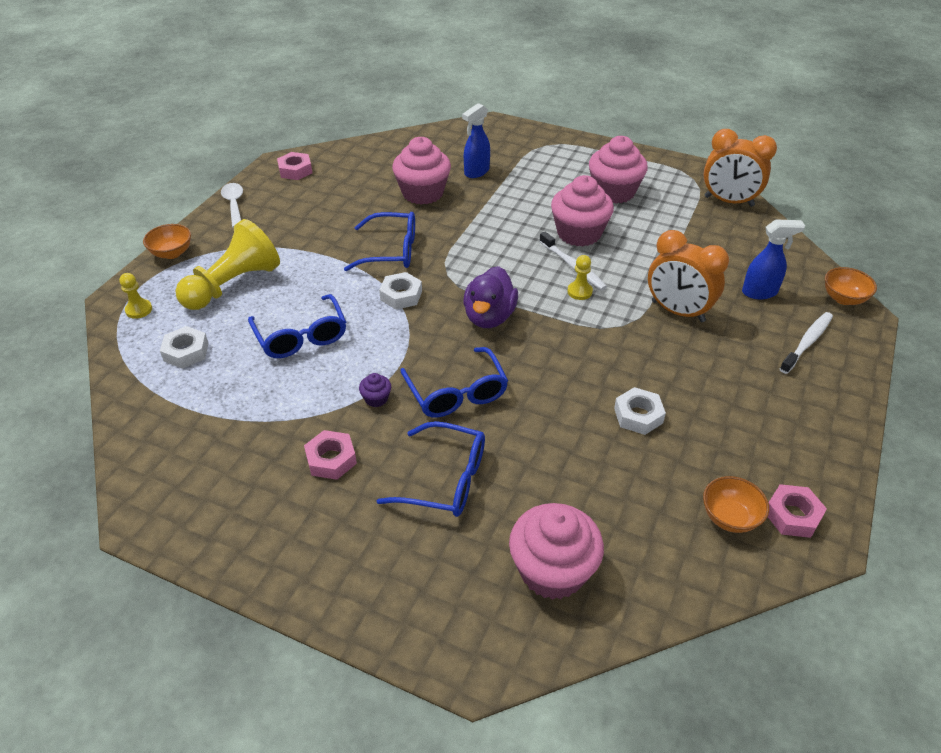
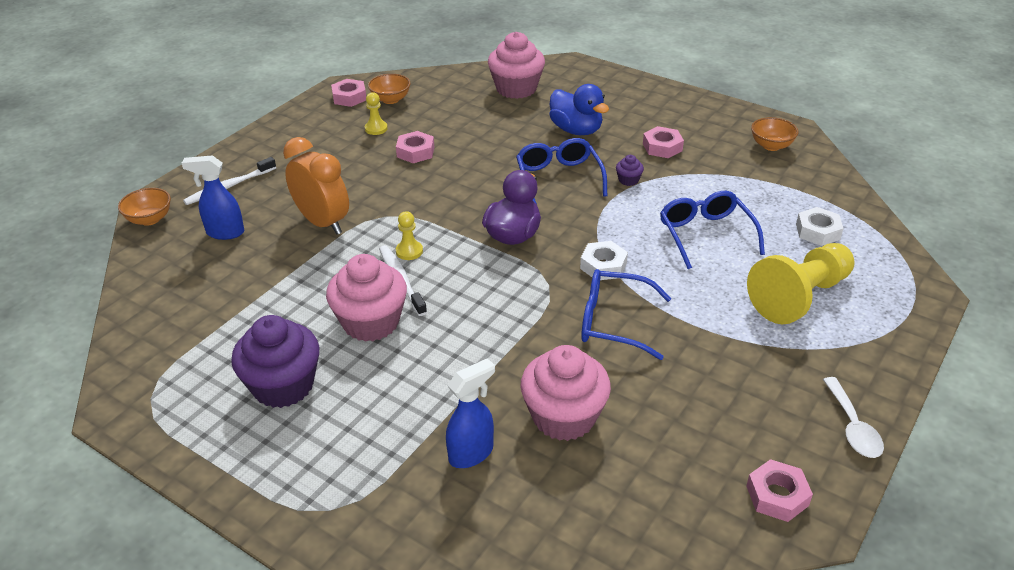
camera: 170 degrees left, 5 degrees down
(139, 310) = (894, 278): yellow pawn -> yellow pawn (376, 129)
(172, 253) = (900, 349): orange bowl -> orange bowl (771, 146)
(446, 480) = (576, 130): blue glasses -> blue duck
(614, 192) = (283, 385): pink cupcake -> purple cupcake
(638, 415) = (415, 152): white nut -> pink nut
(728, 201) = (142, 351): orange clock -> none

